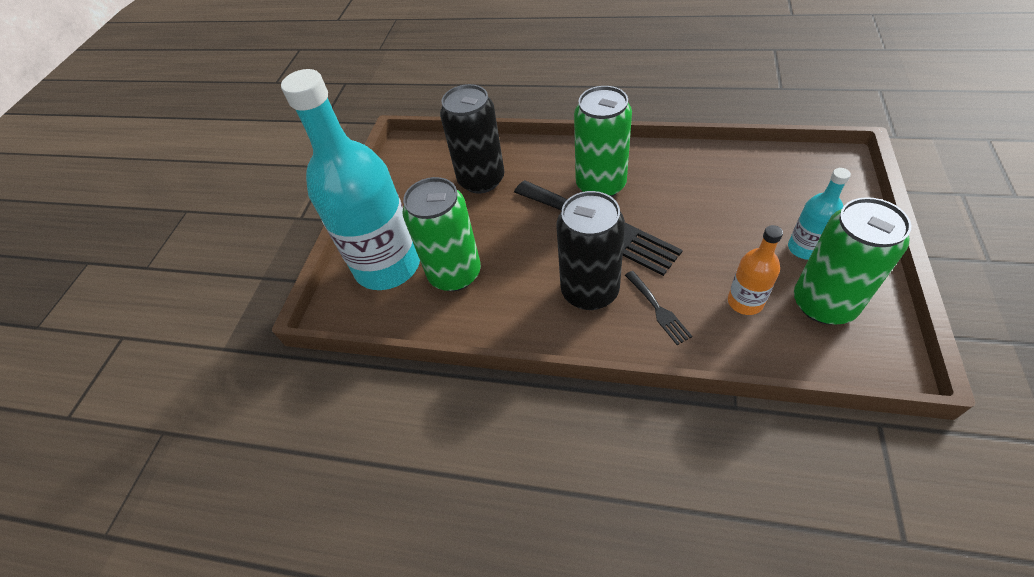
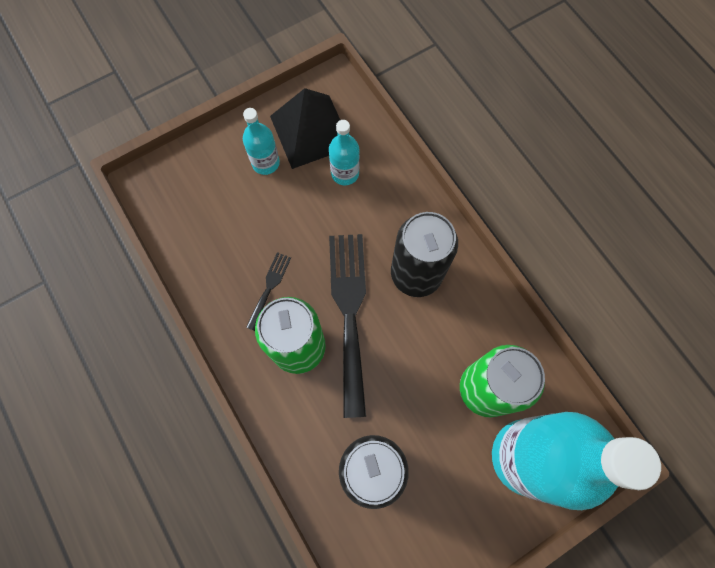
camera: 140 degrees left, 20 degrees up
(658, 310) = (394, 219): black fork -> black fork (269, 287)
(745, 302) = (345, 173): orange bottle -> turquoise bottle
(823, 303) = (311, 131): green can -> black pyramid

